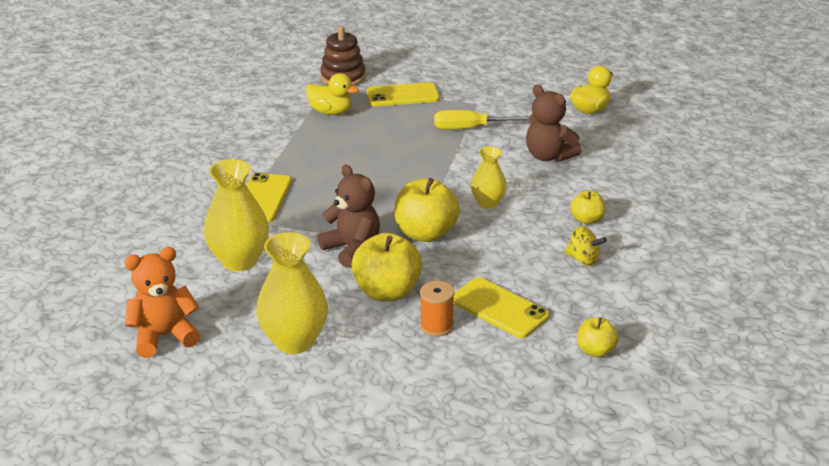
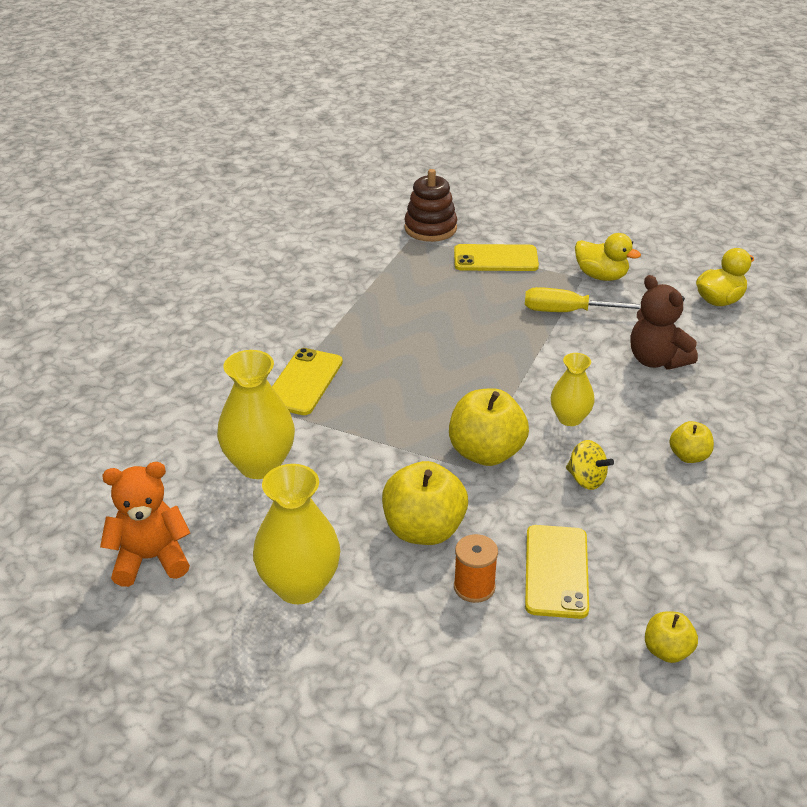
camera: 10 degrees right, 5 degrees up
(331, 112) = (407, 273): yellow duck -> yellow duck (601, 276)
(352, 249) = (394, 465): brown teddy bear -> none
(499, 308) = (556, 571): yellow phone -> yellow phone turned 45 degrees clockwise
(583, 259) = (674, 513): yellow spinning top -> yellow spinning top (586, 479)

